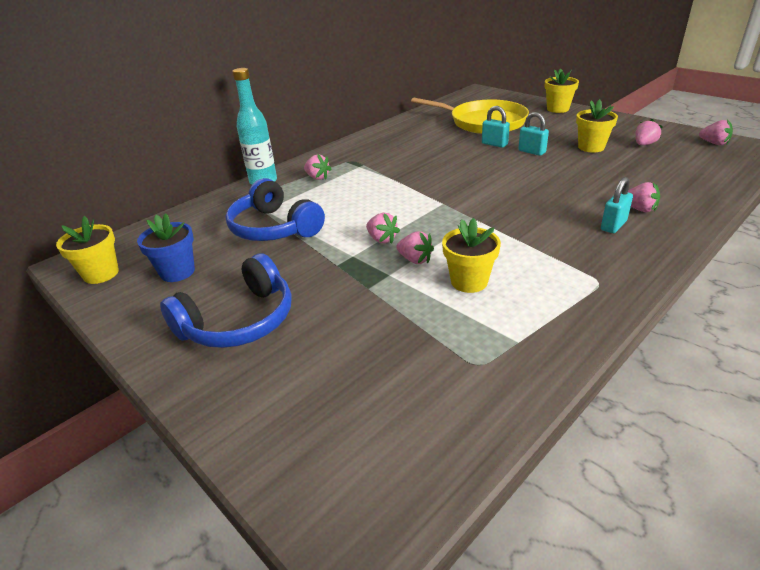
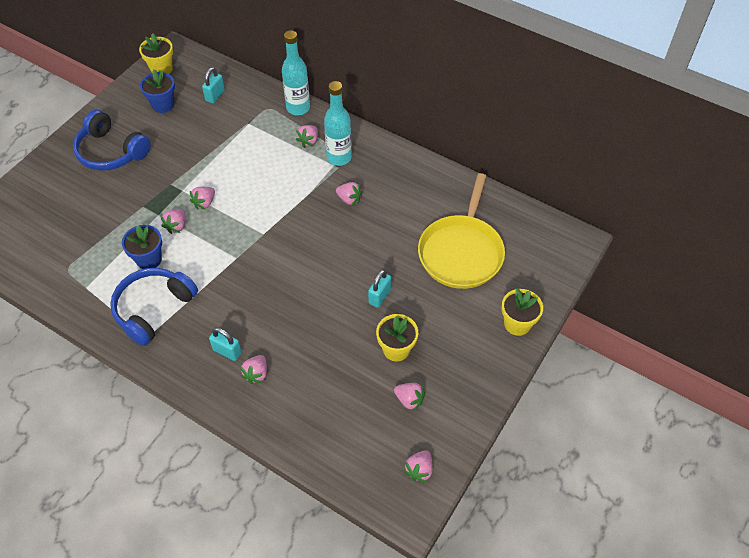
camera: 75 degrees right, 20 degrees up
(274, 228) = (220, 137): blue headphones -> blue headphones (153, 309)
(350, 164) = (339, 158): none -> turquoise bottle
(408, 161) = (349, 199): none -> pink strawberry
(469, 281) = (149, 259): yellow flower pot -> blue flower pot
(494, 144) = (397, 264): turquoise padlock -> turquoise padlock (215, 96)

